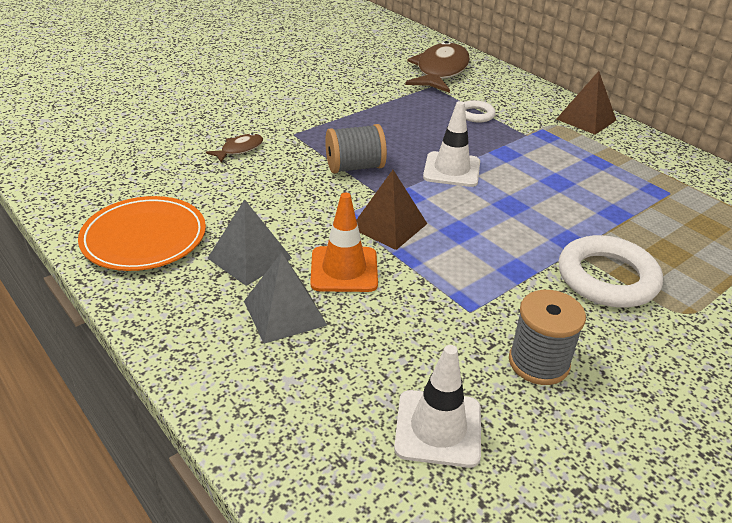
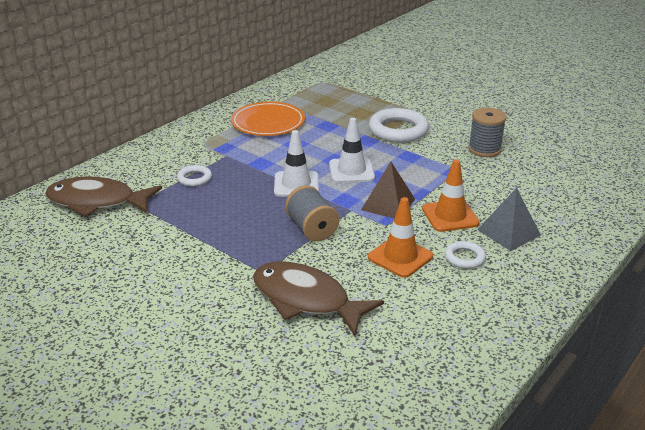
camera: 100 degrees left, 5 degrees down
(144, 238) = (475, 318): orange plate -> orange plate (268, 122)
(239, 149) = (306, 299): brown fish -> brown fish, size x2.17
(249, 258) = (464, 258): grey pyramid -> white ring
(276, 213) = (400, 257): none -> orange traffic cone
(438, 428) = (552, 174): white traffic cone -> white traffic cone (351, 171)
(586, 119) = (191, 132): brown pyramid -> none

